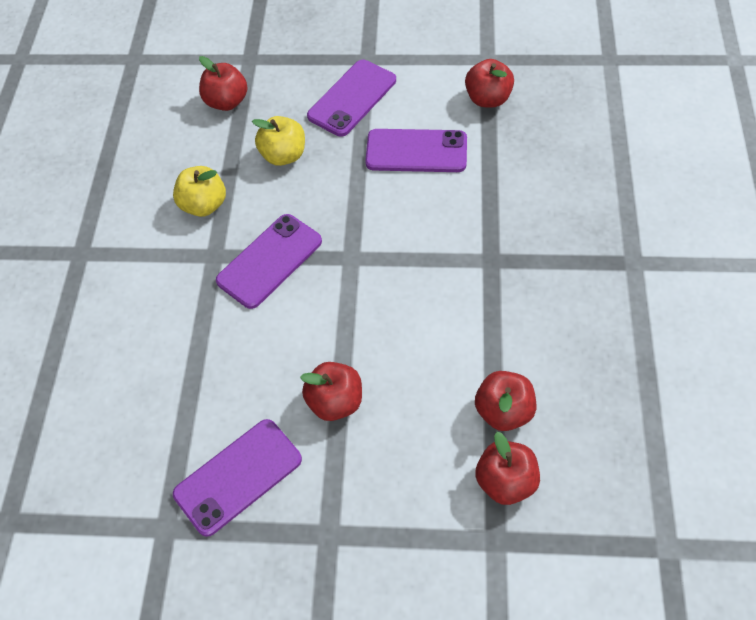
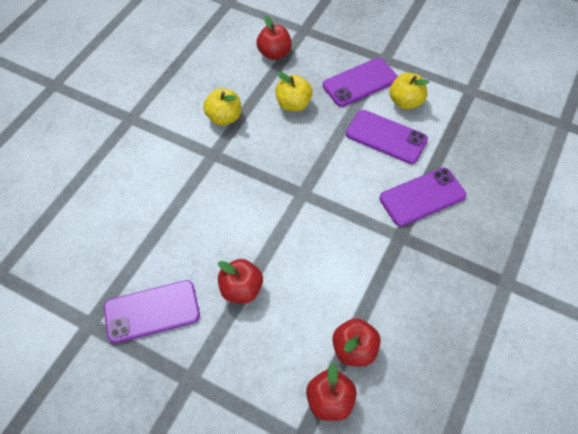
camera: 20 degrees right, 0 degrees up
(269, 261) = (247, 173): purple phone -> purple phone (422, 197)
(418, 101) = (405, 102): none -> yellow apple
(488, 99) = (457, 119): red apple -> none

